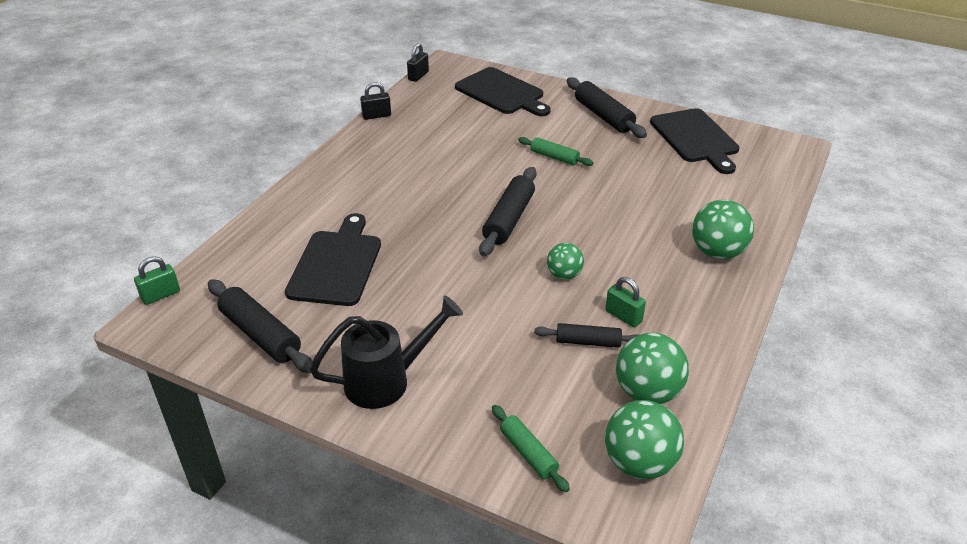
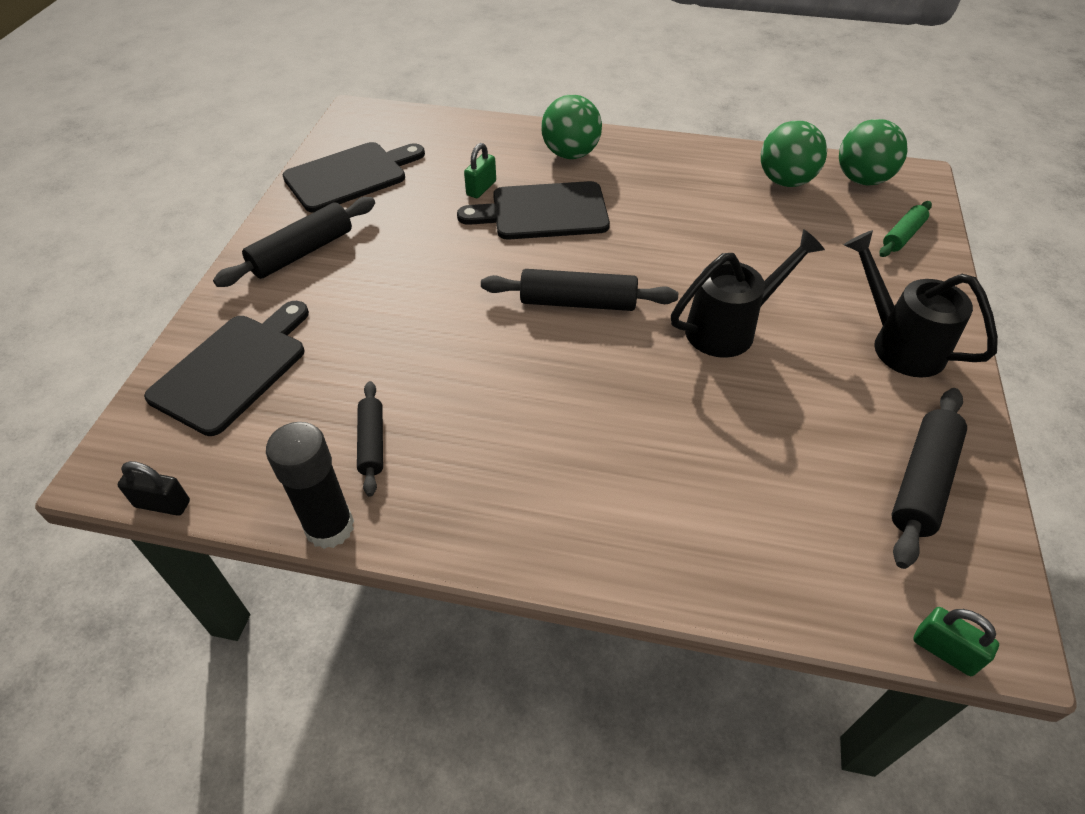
camera: 105 degrees left, 10 degrees up
(336, 264) = (751, 448): black cutting board -> black cutting board (543, 212)
(376, 116) = (330, 527): black padlock -> black glue stick
(449, 287) = (729, 328): none -> black watering can
(554, 157) = (421, 284): green rolling pin -> none
(564, 275) = (659, 245): green ball -> none
(588, 342) = (748, 218): black rolling pin -> black rolling pin (372, 443)
(623, 316) = (698, 201): green padlock -> green padlock (481, 188)

